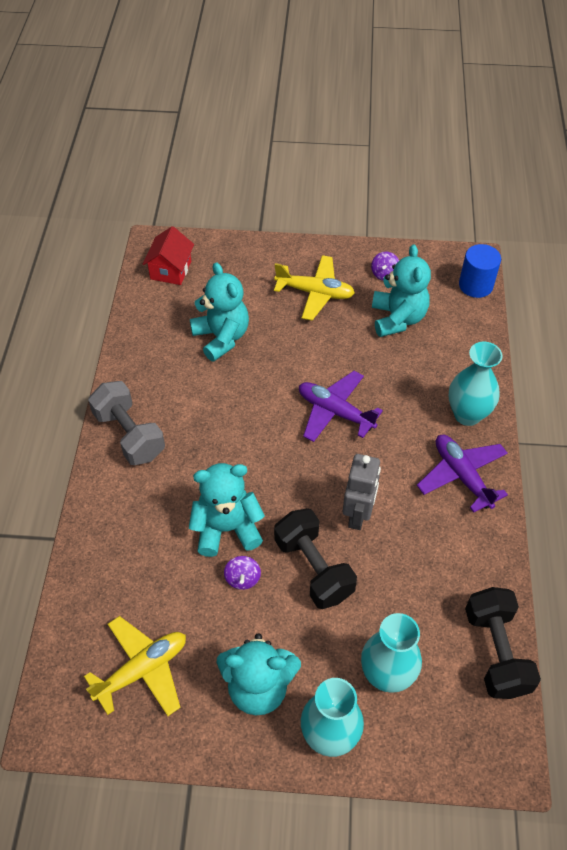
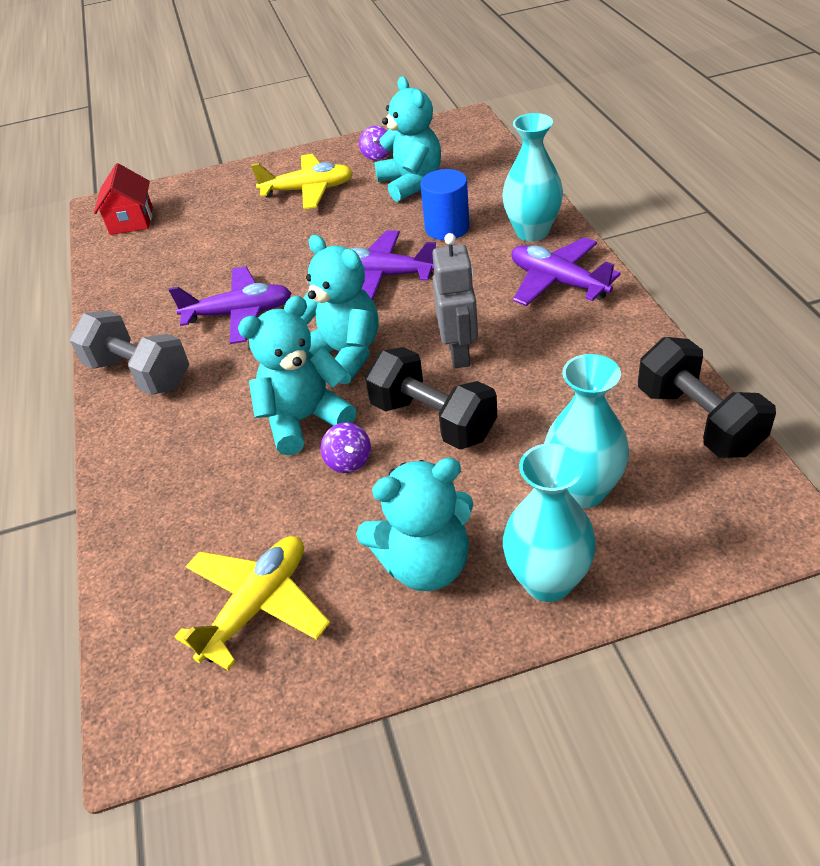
camera: 15 degrees left, 10 degrees down
(217, 406) = (239, 314): none -> purple plane
(221, 337) = (217, 256): turquoise teddy bear -> turquoise teddy bear (344, 354)
(475, 285) = (479, 136): blue cylinder -> blue cylinder (447, 228)

